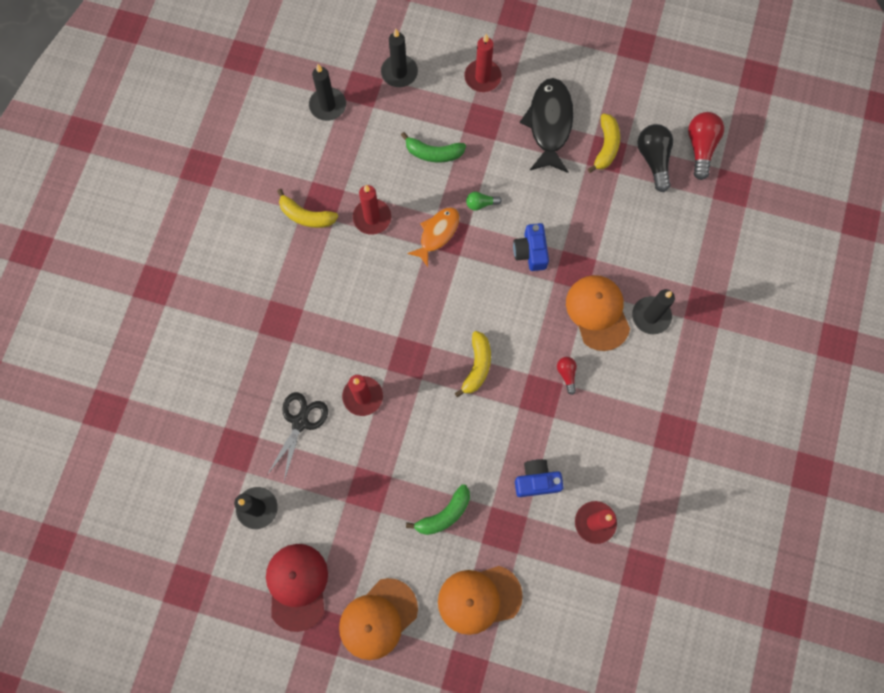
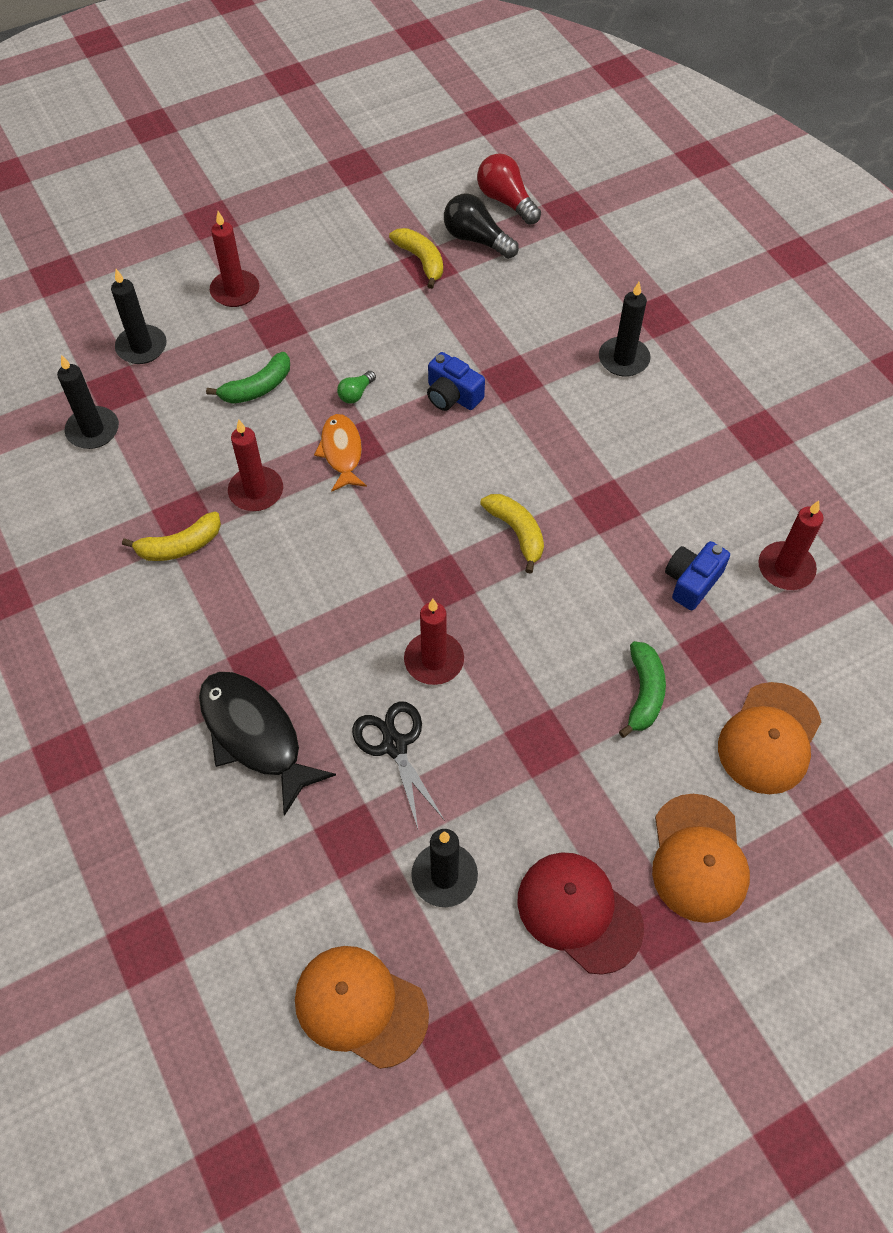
camera: 45 degrees left, 15 degrees down
(549, 124) = (346, 281): black fish -> black fish (255, 735)
(566, 374) = (608, 468): red light bulb -> none
(597, 312) = (574, 394): orange cap -> orange cap (360, 1006)

